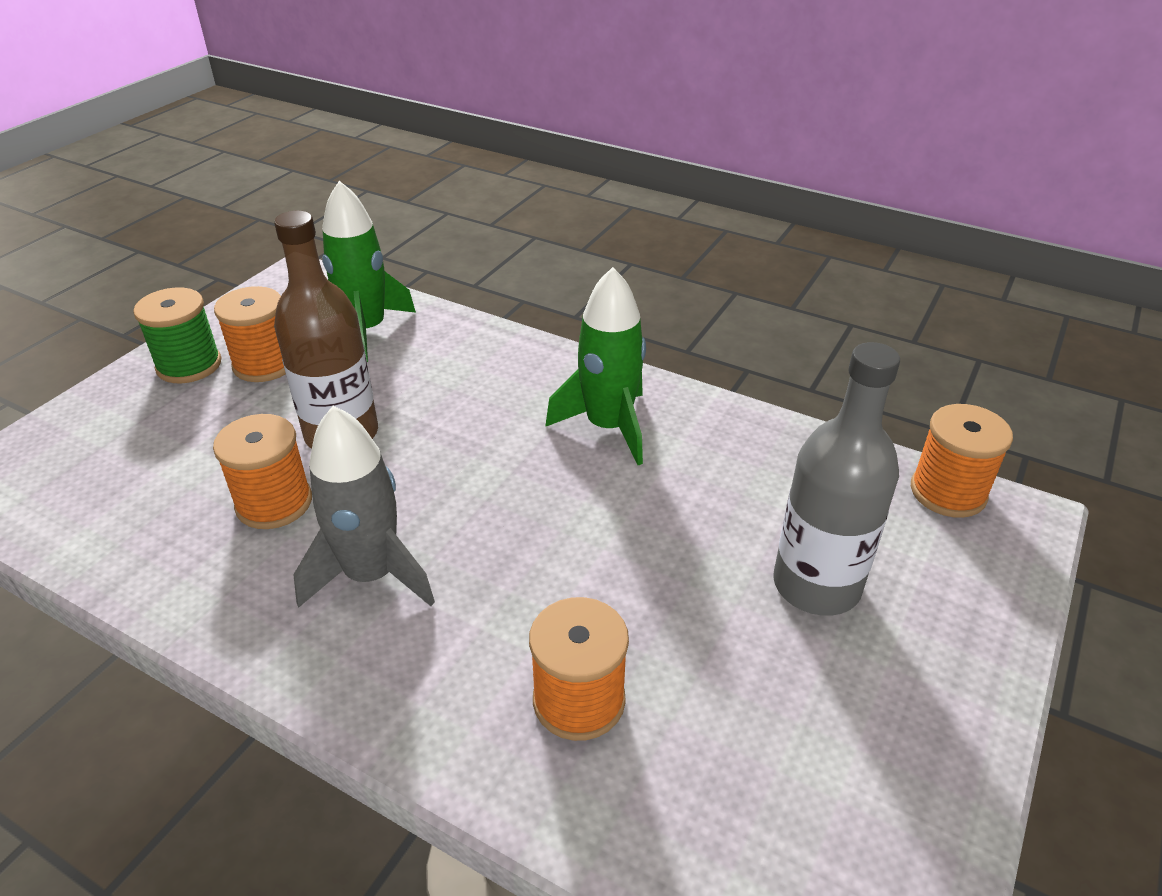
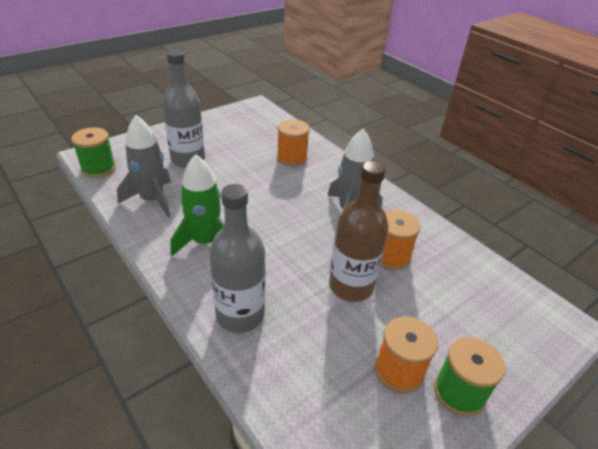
camera: 160 degrees left, 0 degrees up
(366, 330) = (314, 384): green rocket -> none
(487, 360) = (240, 315): none -> grey bottle
(768, 465) = (152, 200): none -> grey rocket
(948, 492) = (98, 169): orange spool -> green spool

